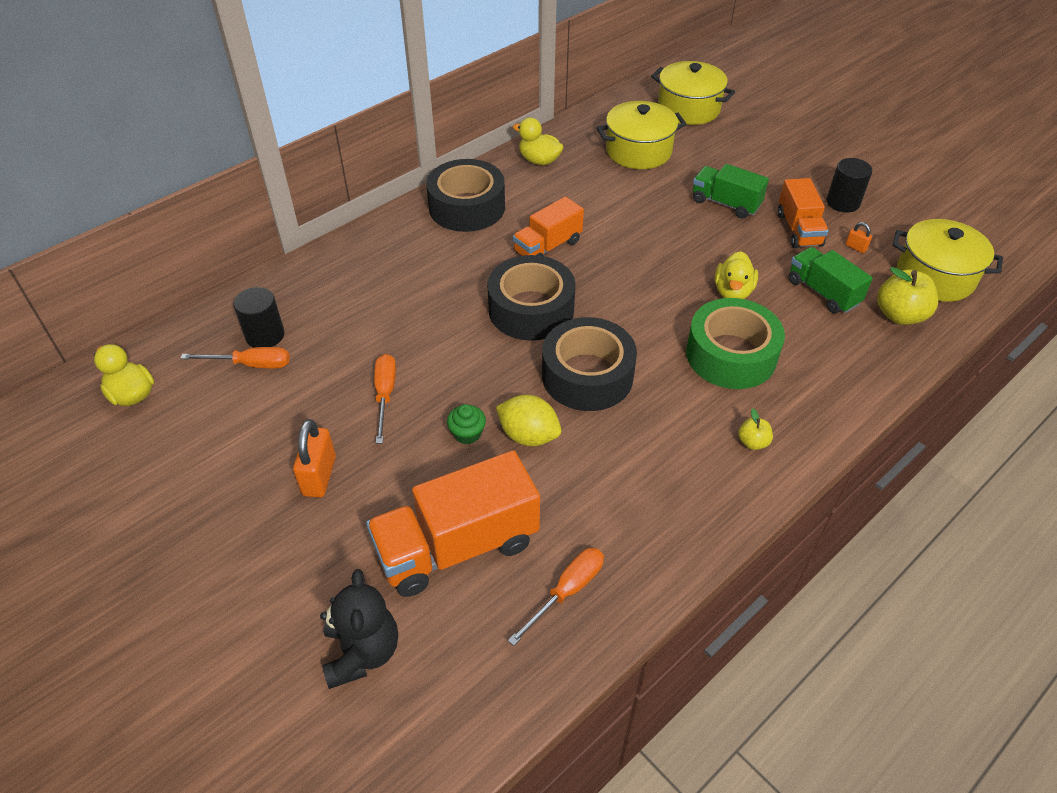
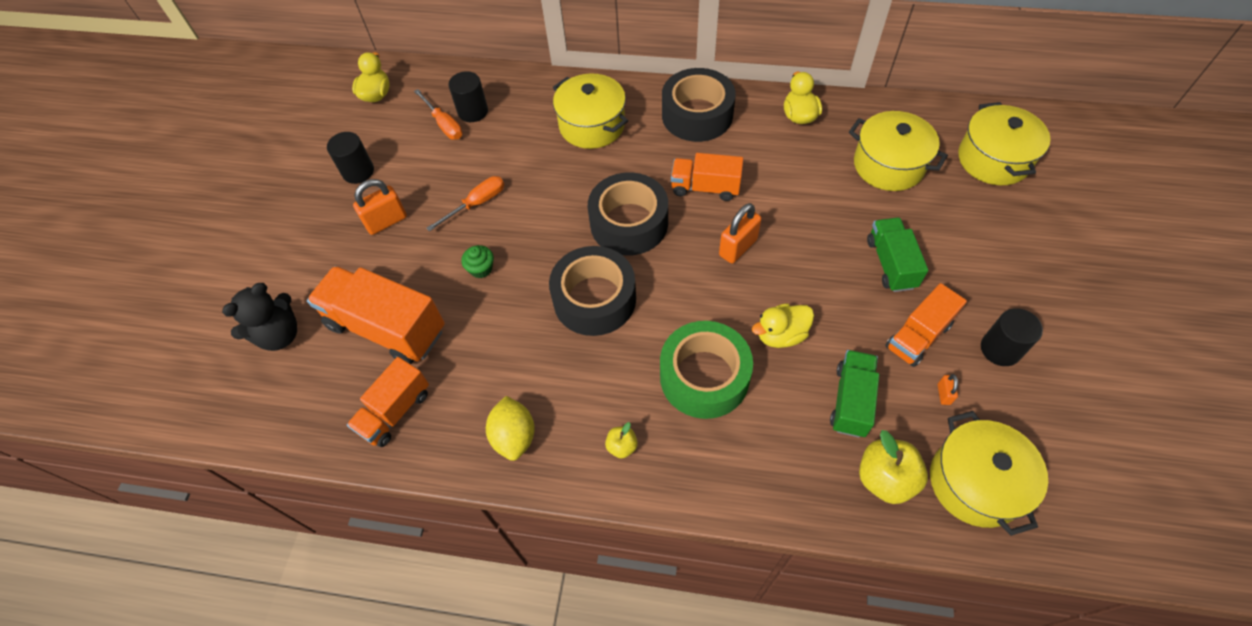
camera: 55 degrees right, 10 degrees up
(219, 465) = (358, 171): none -> black cylinder
(394, 269) = (592, 125): none -> yellow pot
(528, 435) = (508, 303): yellow lemon -> yellow lemon (514, 436)
(567, 591) = (395, 411): orange screwdriver -> orange truck
(627, 265) = (738, 247): none -> orange padlock

